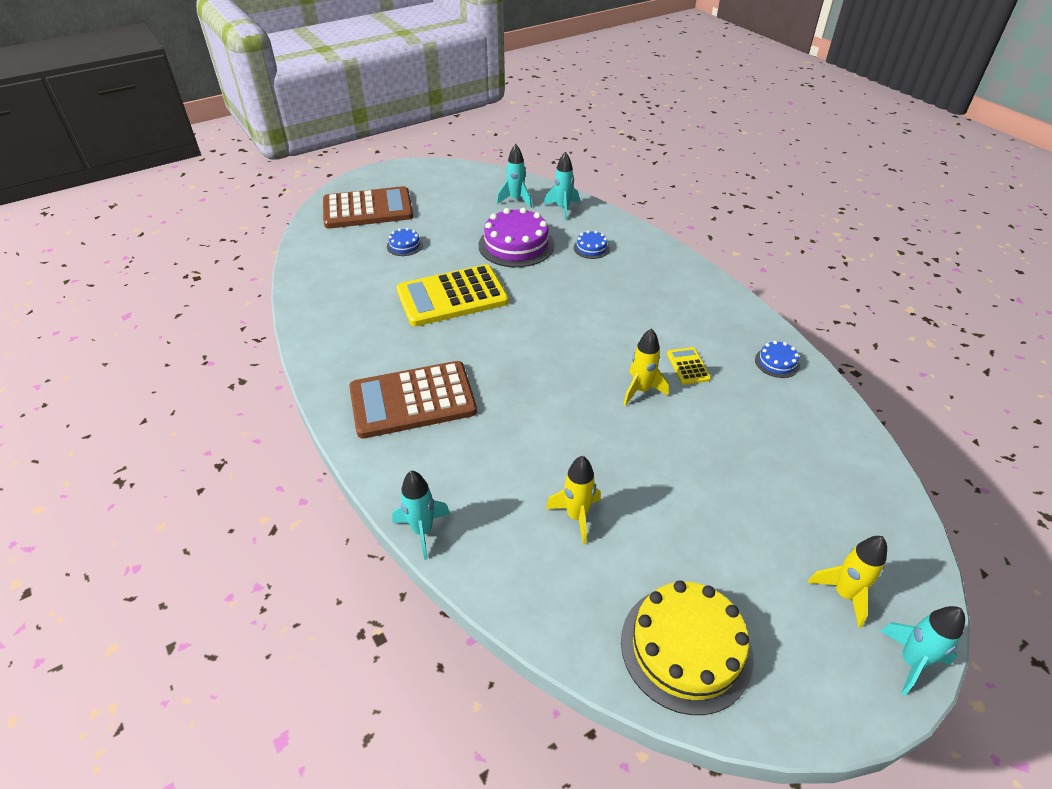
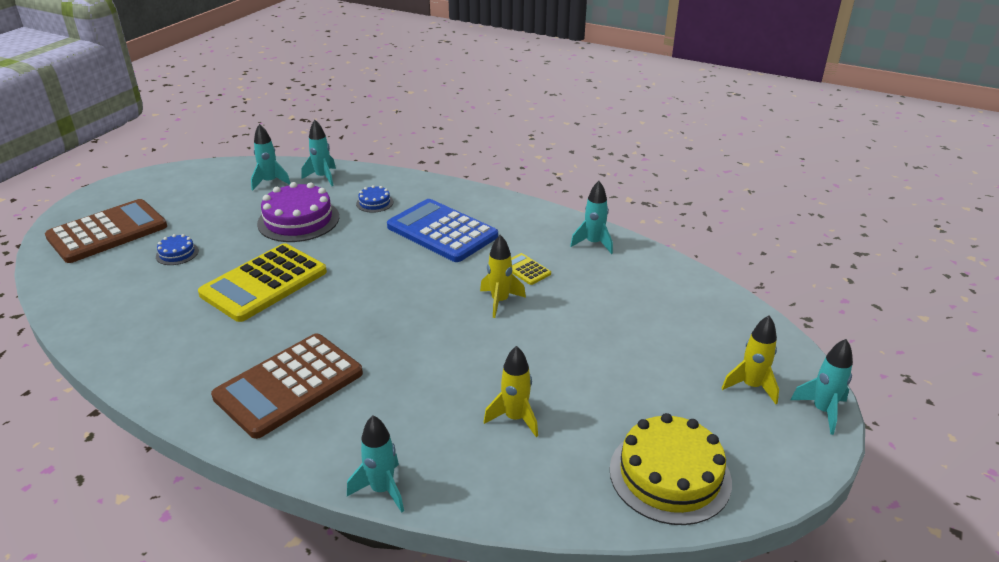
camera: 30 degrees left, 10 degrees down
(633, 298) = (442, 231): none -> blue calculator
(777, 362) = (593, 243): blue cake -> turquoise rocket

